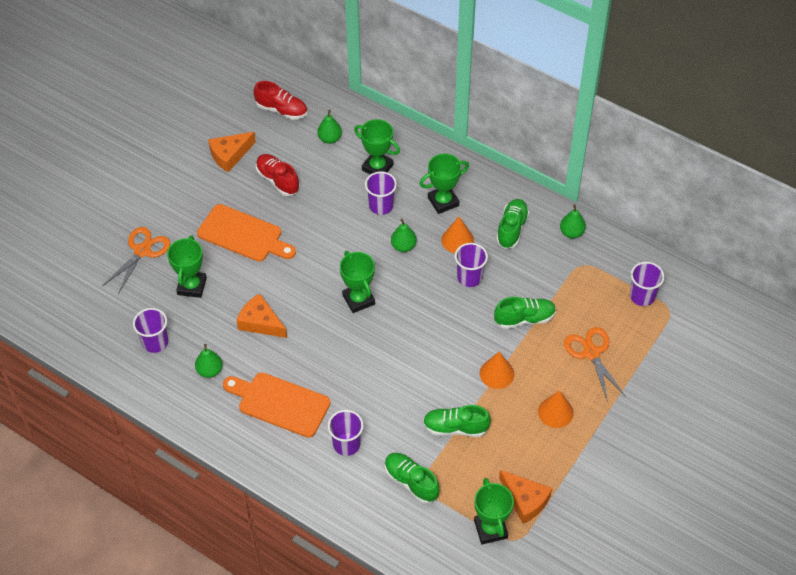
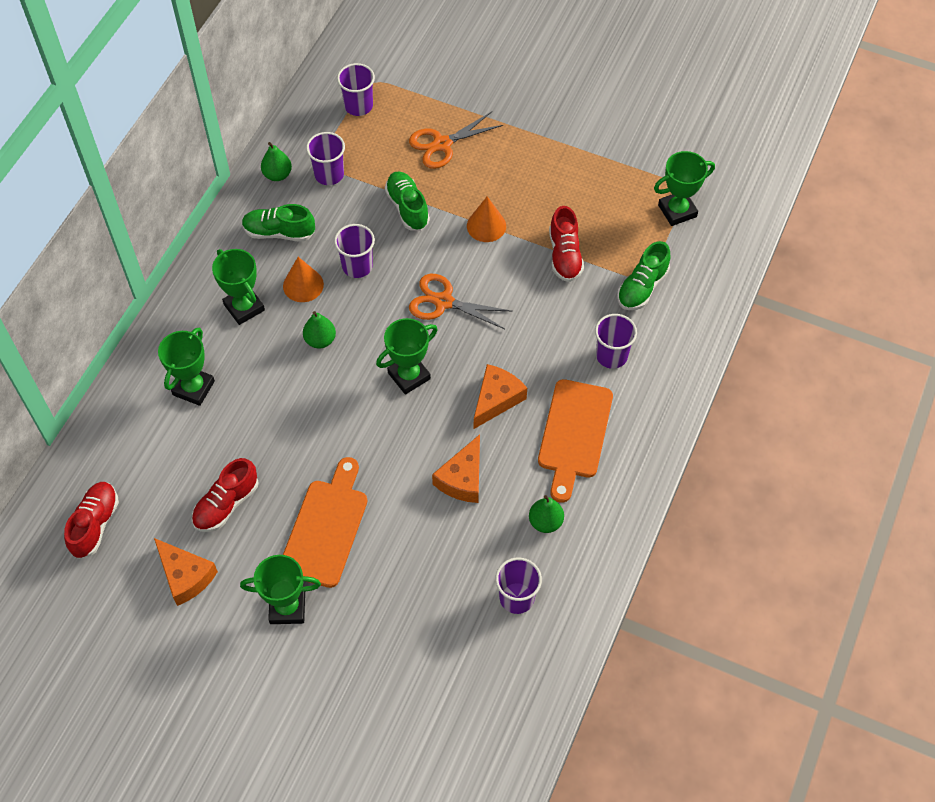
camera: 100 degrees left, 5 degrees up
(142, 251) = (371, 653): orange scissors -> orange scissors (444, 302)
(192, 286) = (420, 573): green trophy -> green trophy (287, 607)
(330, 139) = (146, 453): green pear -> none
(381, 206) = (258, 374): purple cup -> purple cup (329, 174)
(455, 428) = (564, 255): green shoe -> red shoe
(525, 500) = (636, 185): orange cheese -> orange cheese (496, 399)
(555, 412) = (524, 169): orange cone -> none

